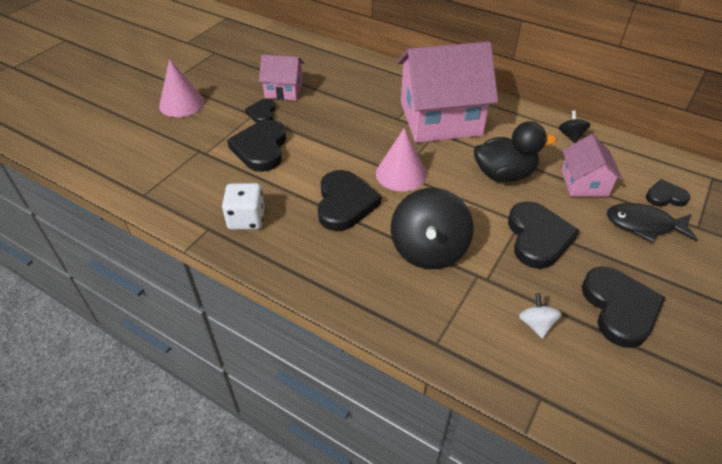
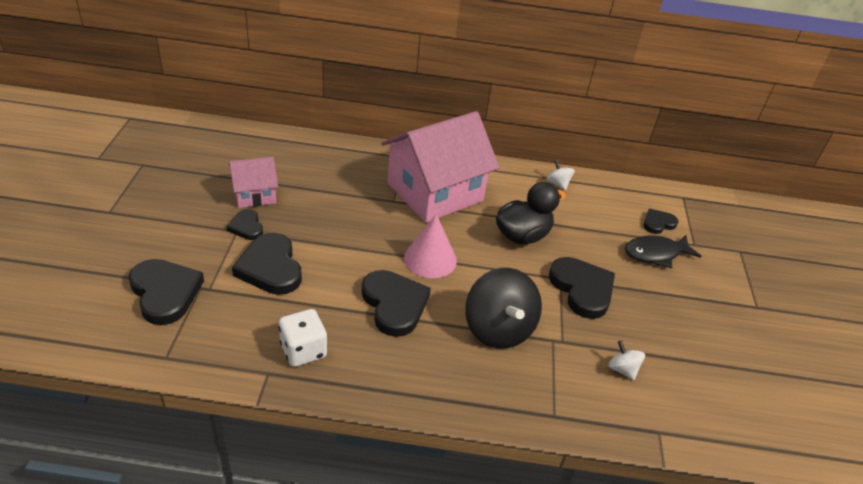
camera: 30 degrees left, 5 degrees down
(181, 103) = (142, 236): pink cone -> none
(571, 136) = (558, 184): black spinning top -> white spinning top
(584, 183) = (592, 227): pink house -> none
(619, 308) = (675, 334): black heart -> black heart (165, 293)

